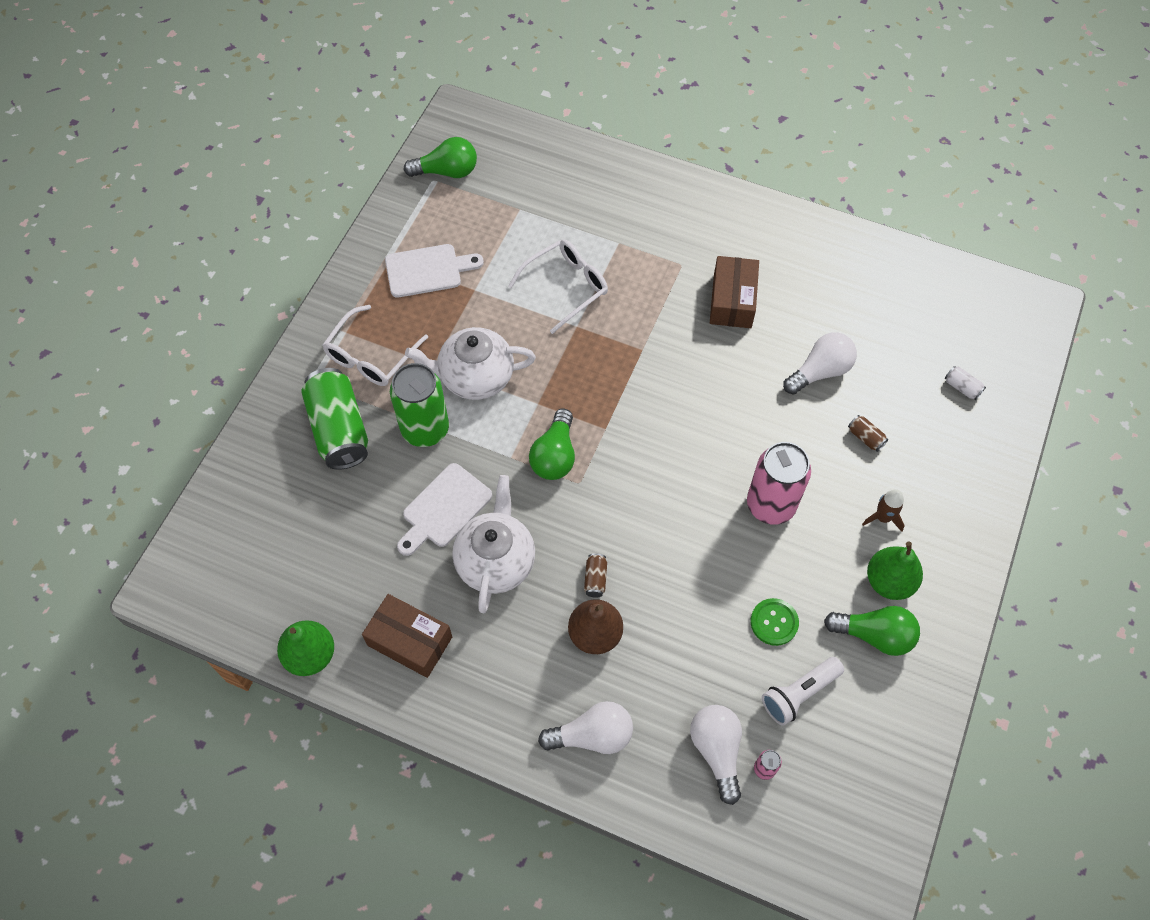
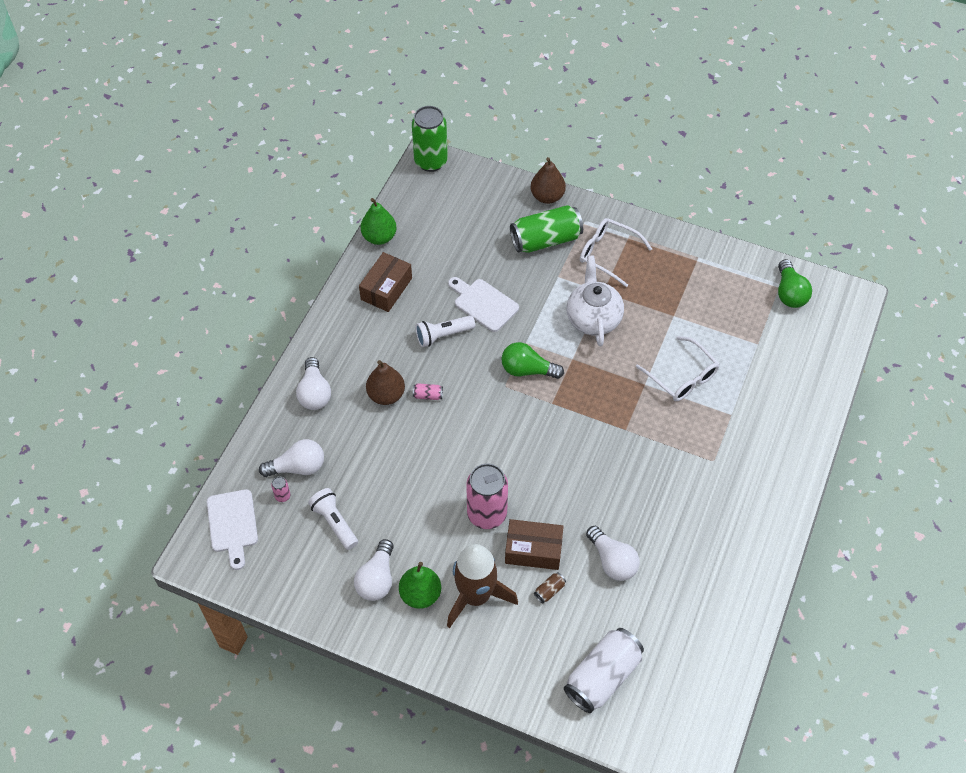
camera: 90 degrees right, 5 degrees down
(261, 426) = (547, 196): none -> brown pear
(425, 429) = (547, 290): green can -> green can (431, 161)
(428, 270) = (689, 285): white cutting board -> white cutting board (232, 524)
(496, 561) = (443, 335): white teapot -> white flashlight
(595, 579) = (428, 395): brown can -> pink can
(732, 301) = (679, 497): brown box -> brown box (533, 550)
(774, 622) = (390, 510): green button -> none
(874, 635) = (377, 579): green light bulb -> white light bulb
(883, 517) = (476, 596): brown rocket -> brown rocket, size x2.27
(962, 387) = (602, 676): white can -> white can, size x2.49

